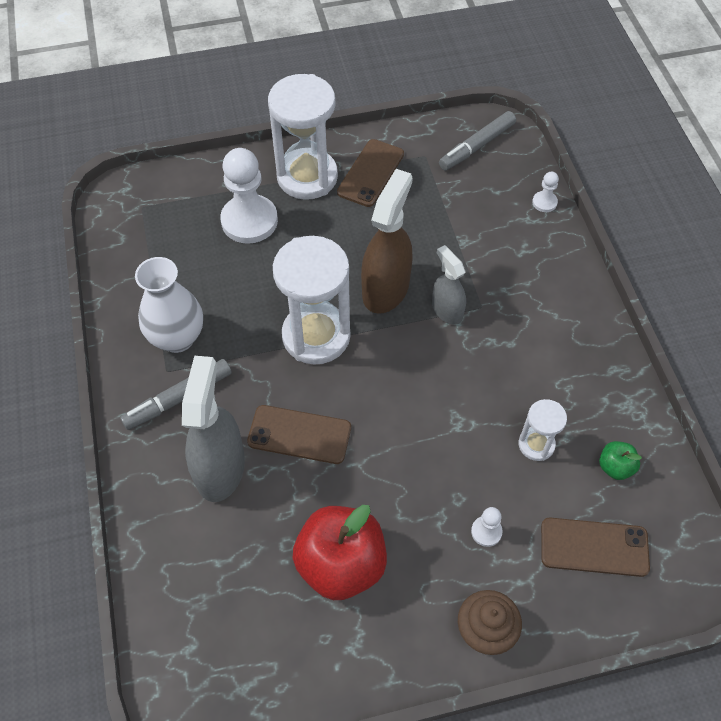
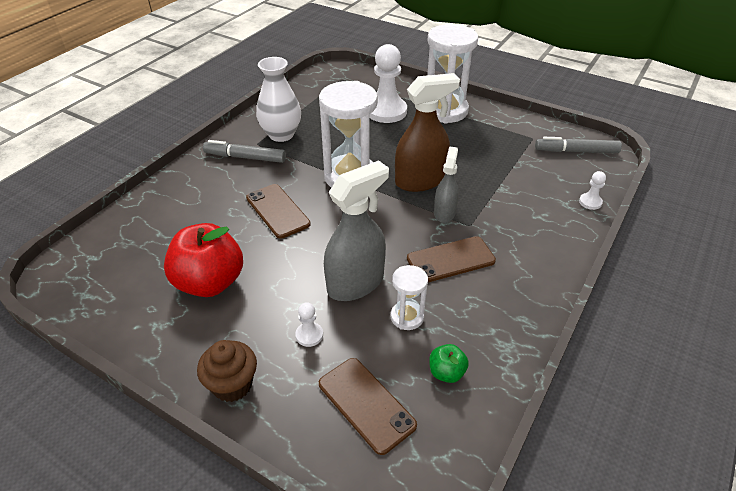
camera: 45 degrees right, 15 degrees down
(220, 468) = (220, 197): grey spray bottle -> grey spray bottle (356, 283)
(370, 173) = (486, 128): brown phone -> brown phone (450, 260)

